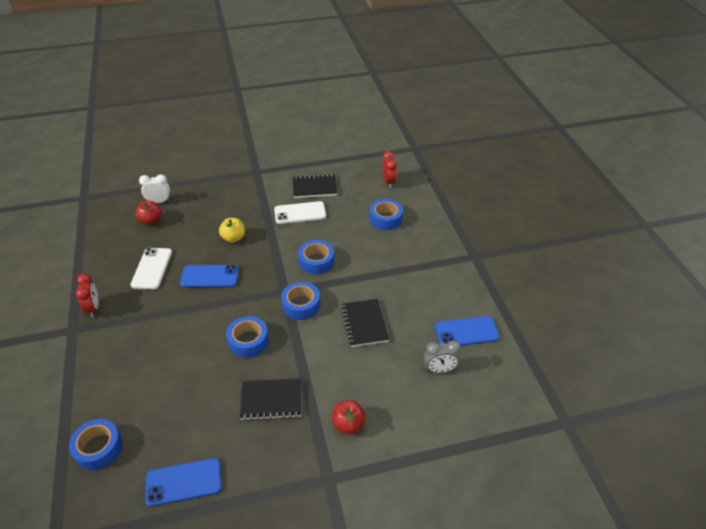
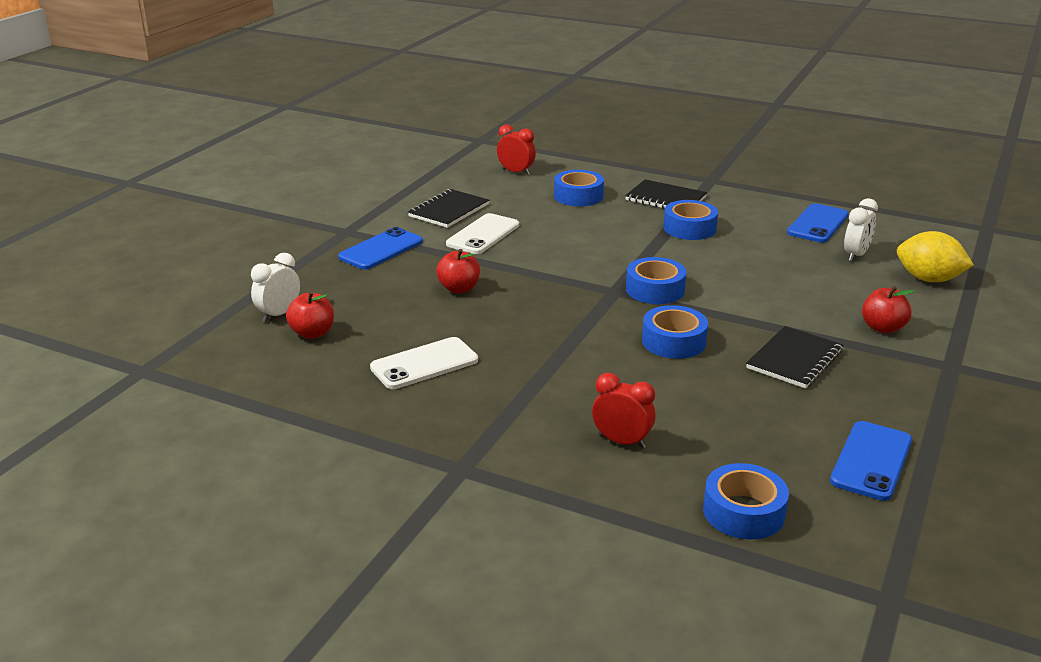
camera: 50 degrees left, 15 degrees down
(93, 308) = (439, 436): red clock -> red clock (622, 441)
(152, 268) = (424, 364): white phone -> white phone turned 75 degrees counterclockwise
(210, 276) = (511, 328): blue phone -> blue phone (381, 249)
(233, 238) = (459, 289): yellow apple -> red apple
(316, 261) = (590, 256): blue tape -> blue tape (689, 228)
(364, 323) = (737, 266): black notebook -> black notebook (665, 199)
(439, 370) = (856, 255): grey clock -> white clock
(442, 420) = (928, 279): none -> yellow lemon

